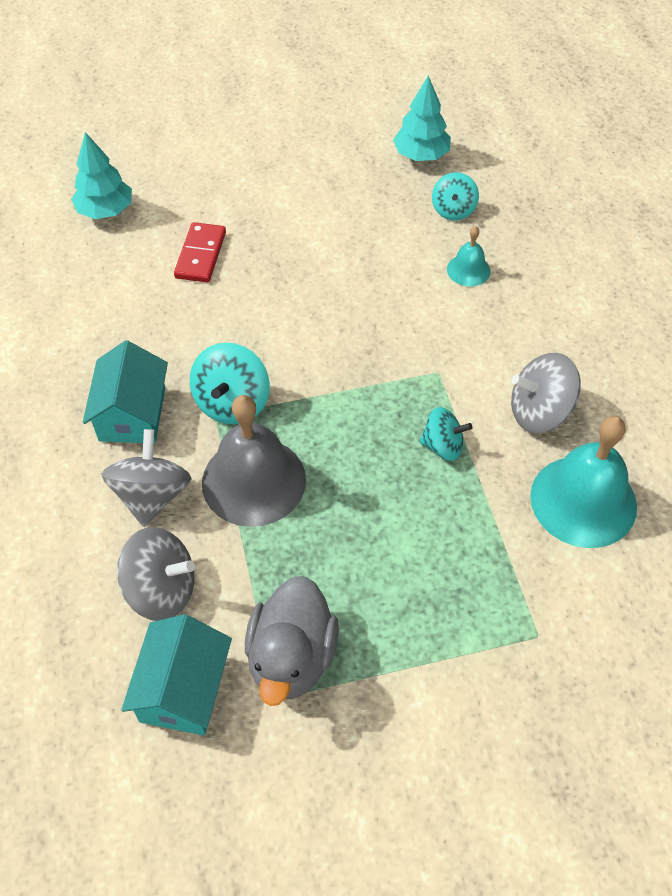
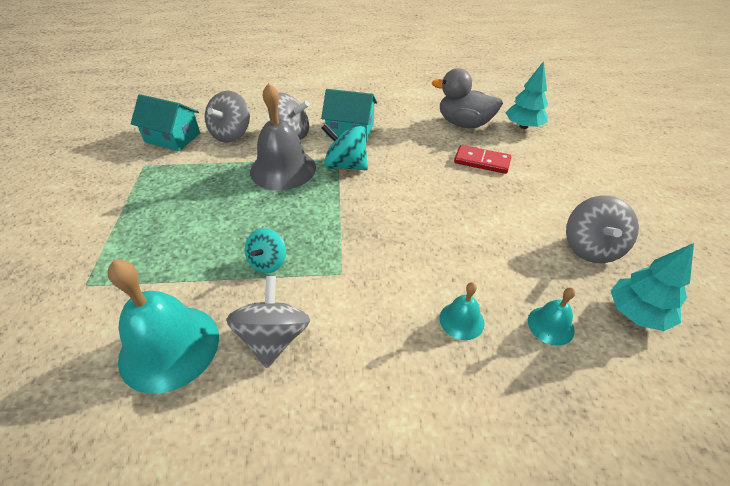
camera: 100 degrees right, 10 degrees down
(292, 657) = (161, 172): grey duck -> grey duck (464, 124)
(343, 173) = (591, 248): none -> grey spinning top
(453, 210) = (550, 325): turquoise spinning top -> turquoise bell

